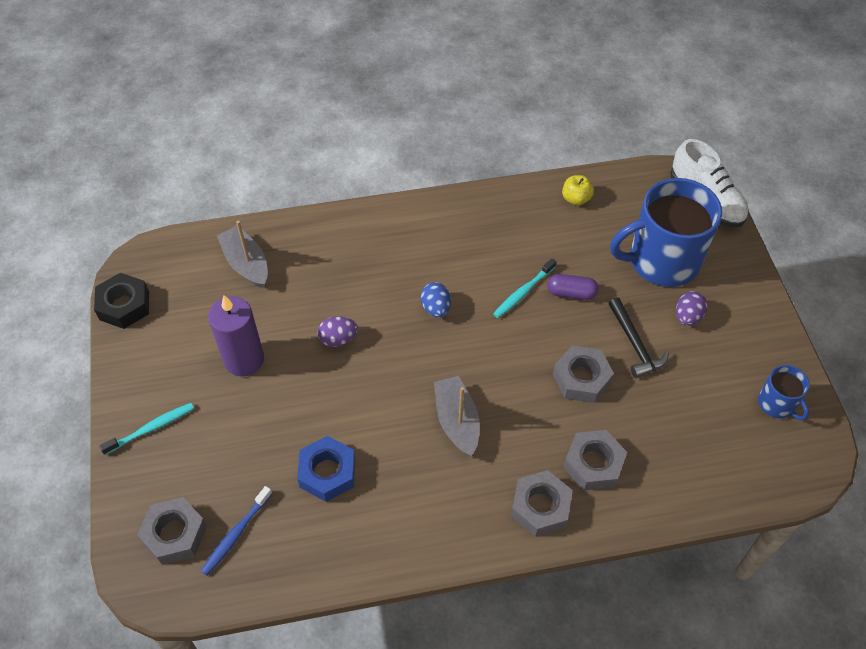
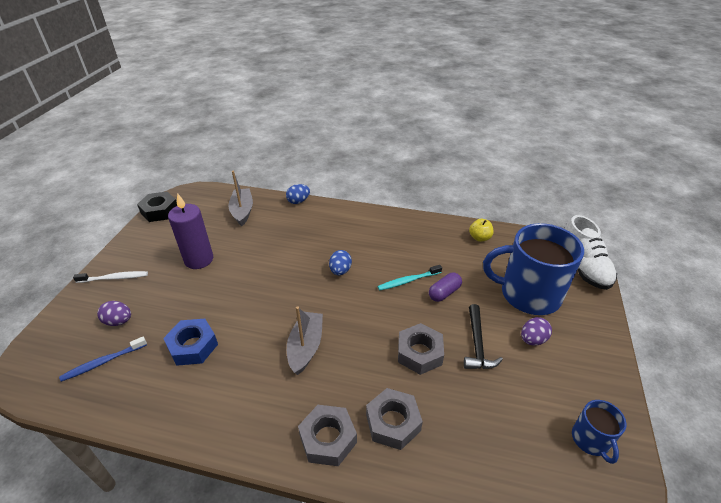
camera: 25 degrees right, 15 degrees down
(151, 428) = (114, 278): turquoise toothbrush -> white toothbrush
(175, 534) = (69, 346): grey nut -> none
(313, 220) = (298, 201): none -> blue egg
(338, 339) = (264, 267): purple egg -> purple egg (119, 321)
(571, 293) = (444, 293): purple capsule -> purple capsule turned 75 degrees counterclockwise

